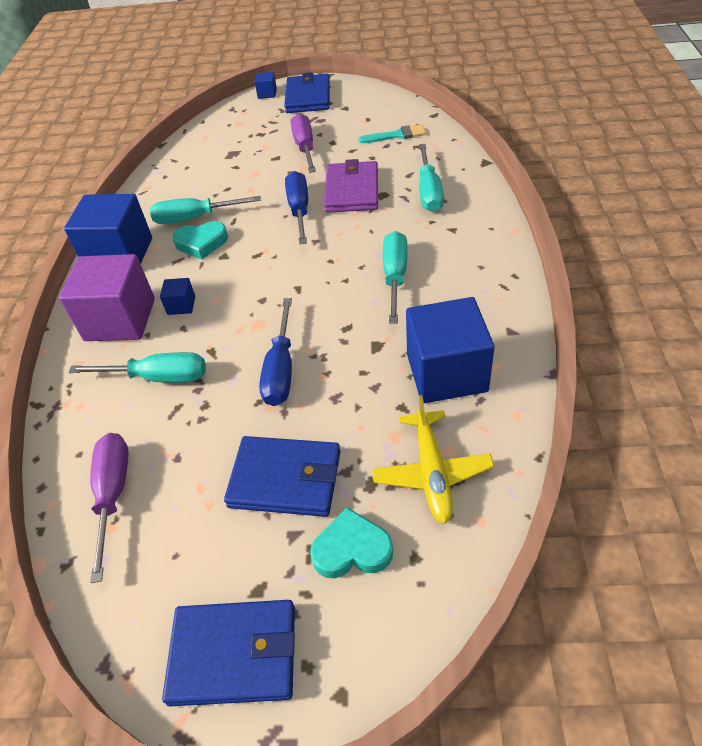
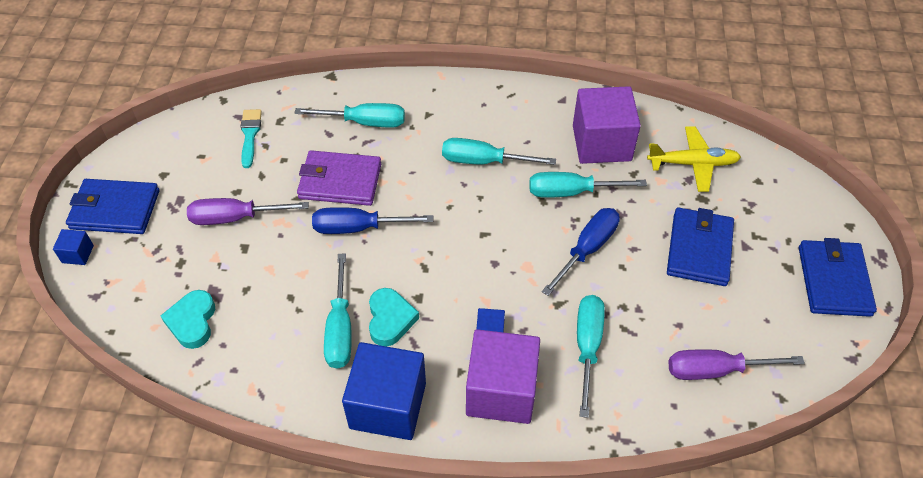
camera: 90 degrees left, 5 degrees up
(281, 369) = (587, 249): blue screwdriver -> blue screwdriver turned 60 degrees counterclockwise
(352, 549) = (754, 213): turquoise heart -> turquoise heart (192, 322)
(362, 350) = (571, 192): none -> turquoise screwdriver
(446, 372) = (601, 143): blue cube -> purple cube

